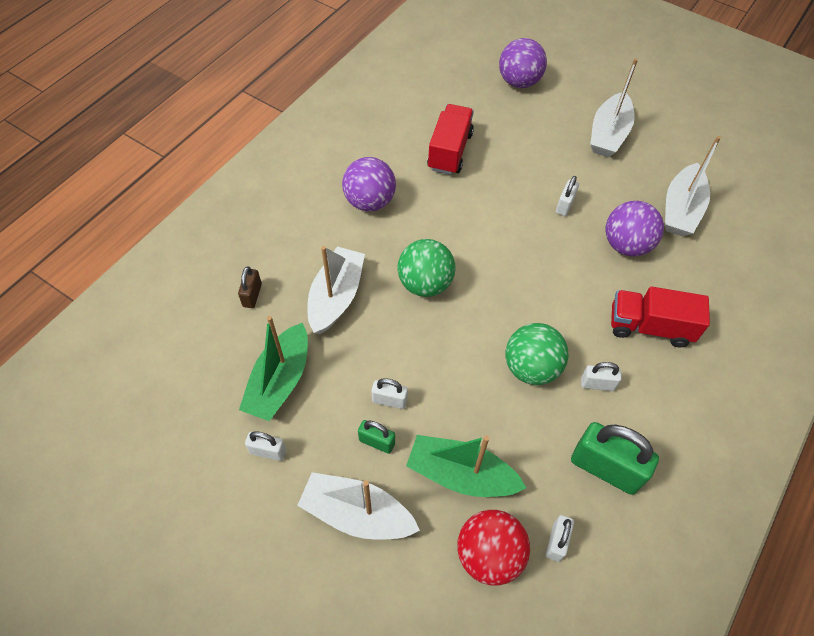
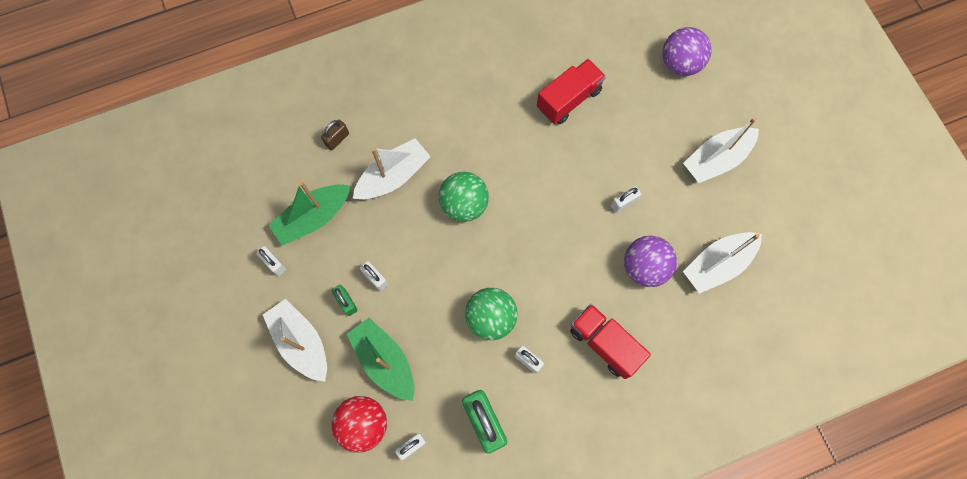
camera: 35 degrees right, 15 degrees up
(369, 201) = (473, 109): purple ball -> none

